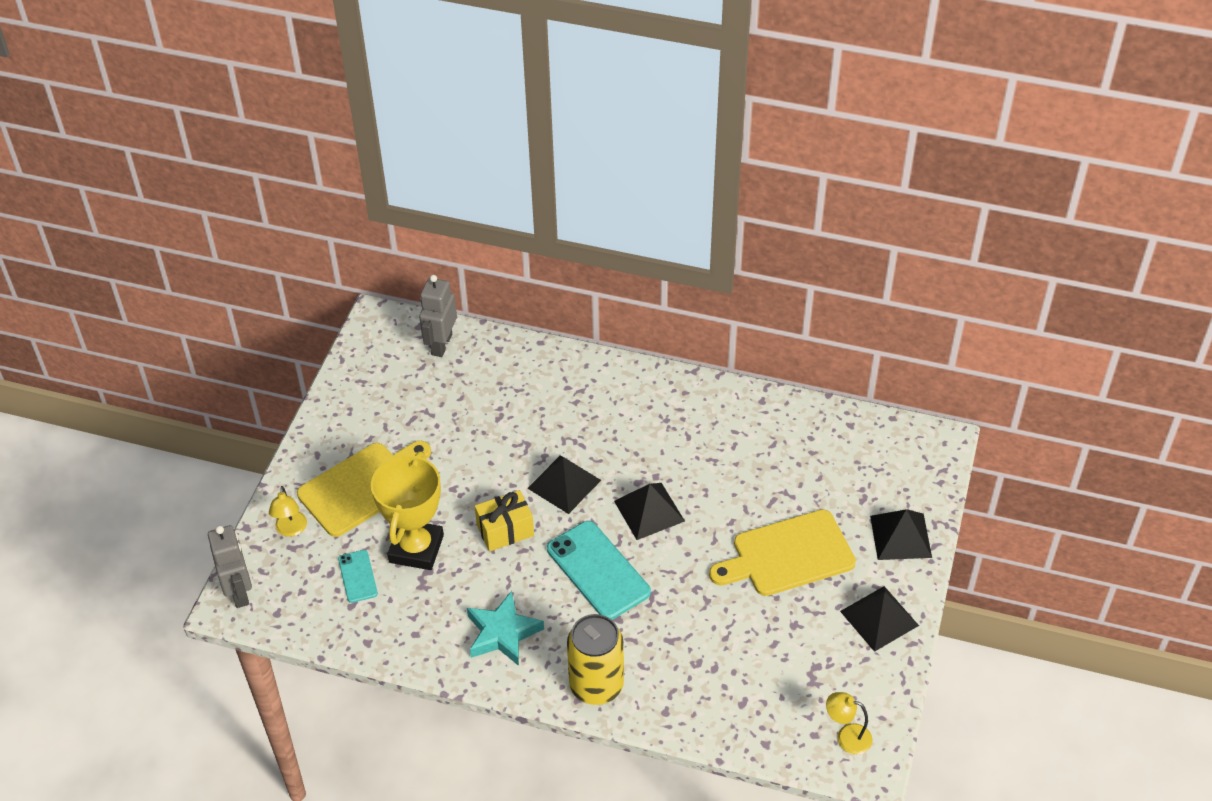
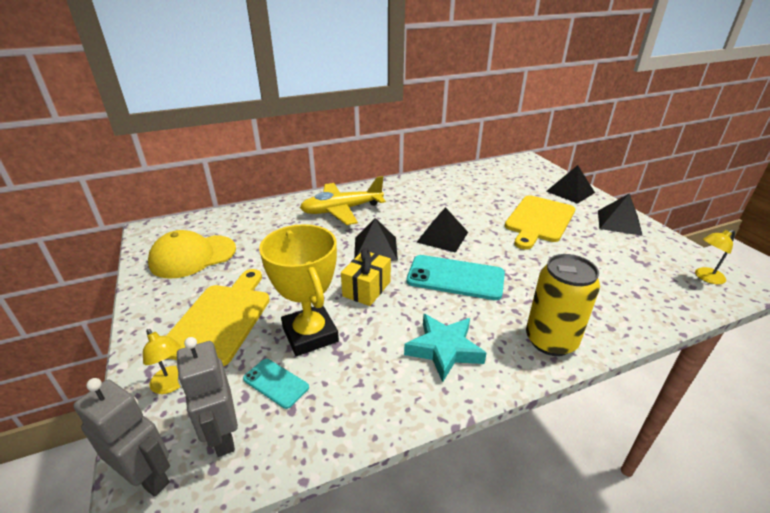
camera: 40 degrees left, 15 degrees down
(390, 388) = (193, 256): none -> yellow cap
(441, 344) = (213, 223): grey robot -> grey robot (222, 435)
(588, 401) = (342, 210): none -> yellow plane

